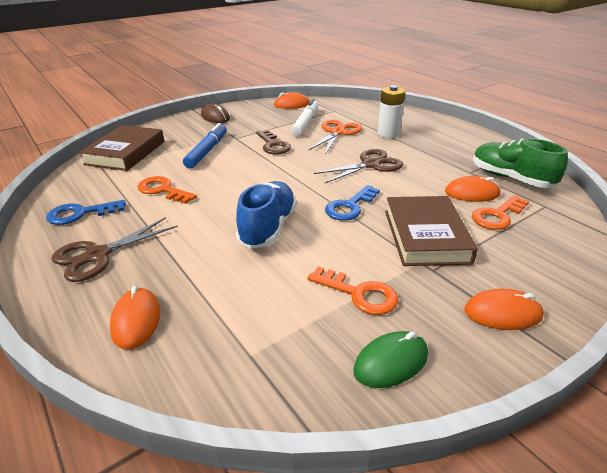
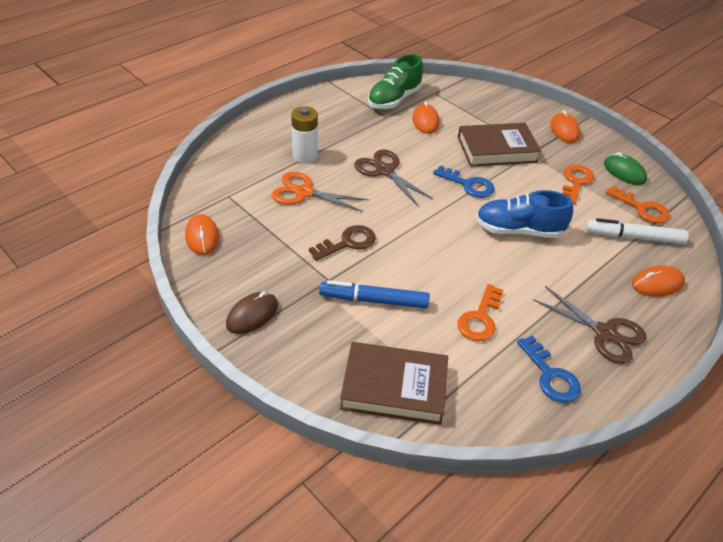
camera: 100 degrees left, 10 degrees up
(305, 123) = (273, 219): white marker -> white marker (634, 237)
(497, 216) = (457, 115): orange key -> orange key (641, 208)

